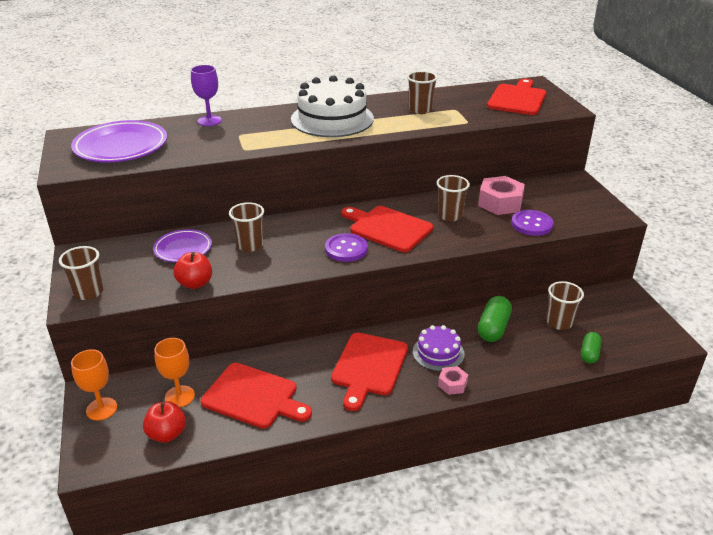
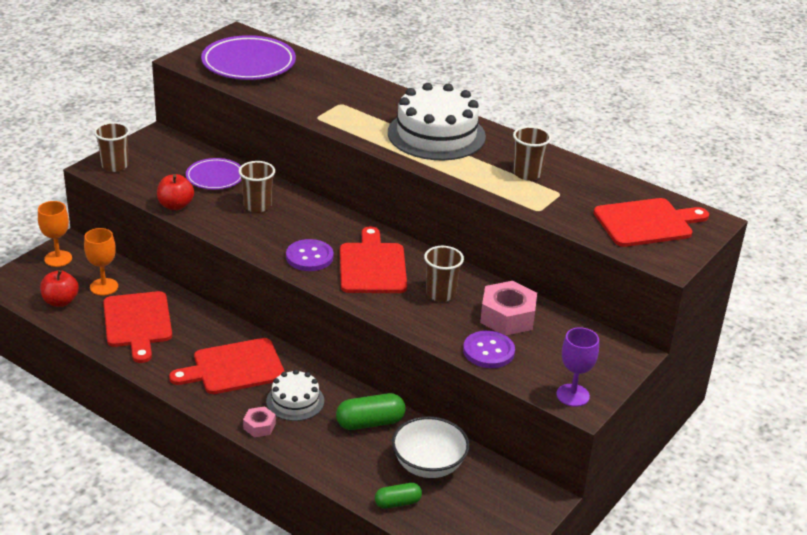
camera: 50 degrees right, 0 degrees up
(209, 121) = (347, 79): purple goblet -> purple goblet (572, 395)
(438, 353) = (295, 401): purple cake -> white cake
(559, 322) = (428, 465): brown cup -> white bowl

